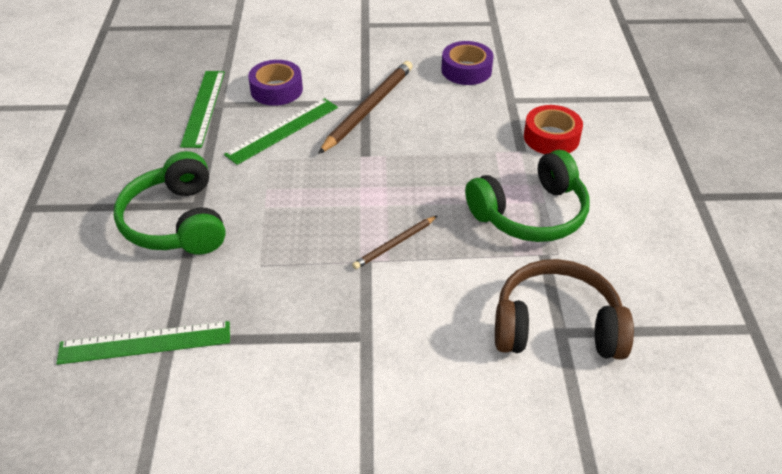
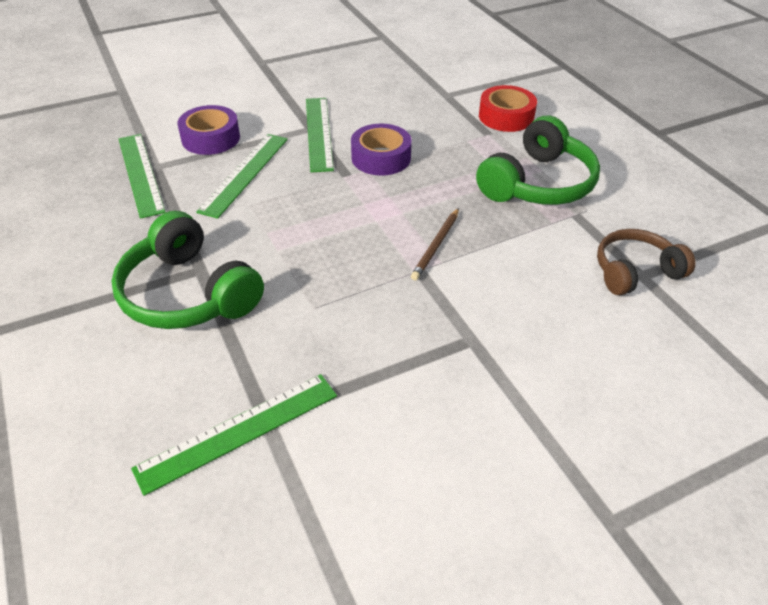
camera: 25 degrees left, 0 degrees up
(368, 108) = (319, 133): brown pencil -> green ruler
(466, 70) = (388, 79): purple tape -> purple tape (381, 158)
(556, 326) = (635, 272): brown headphones -> brown headphones, size x0.65

